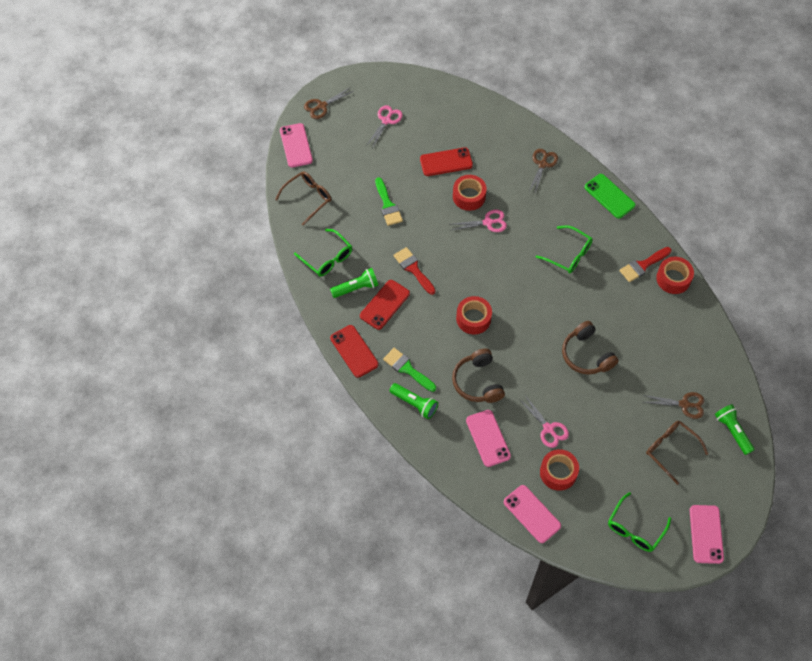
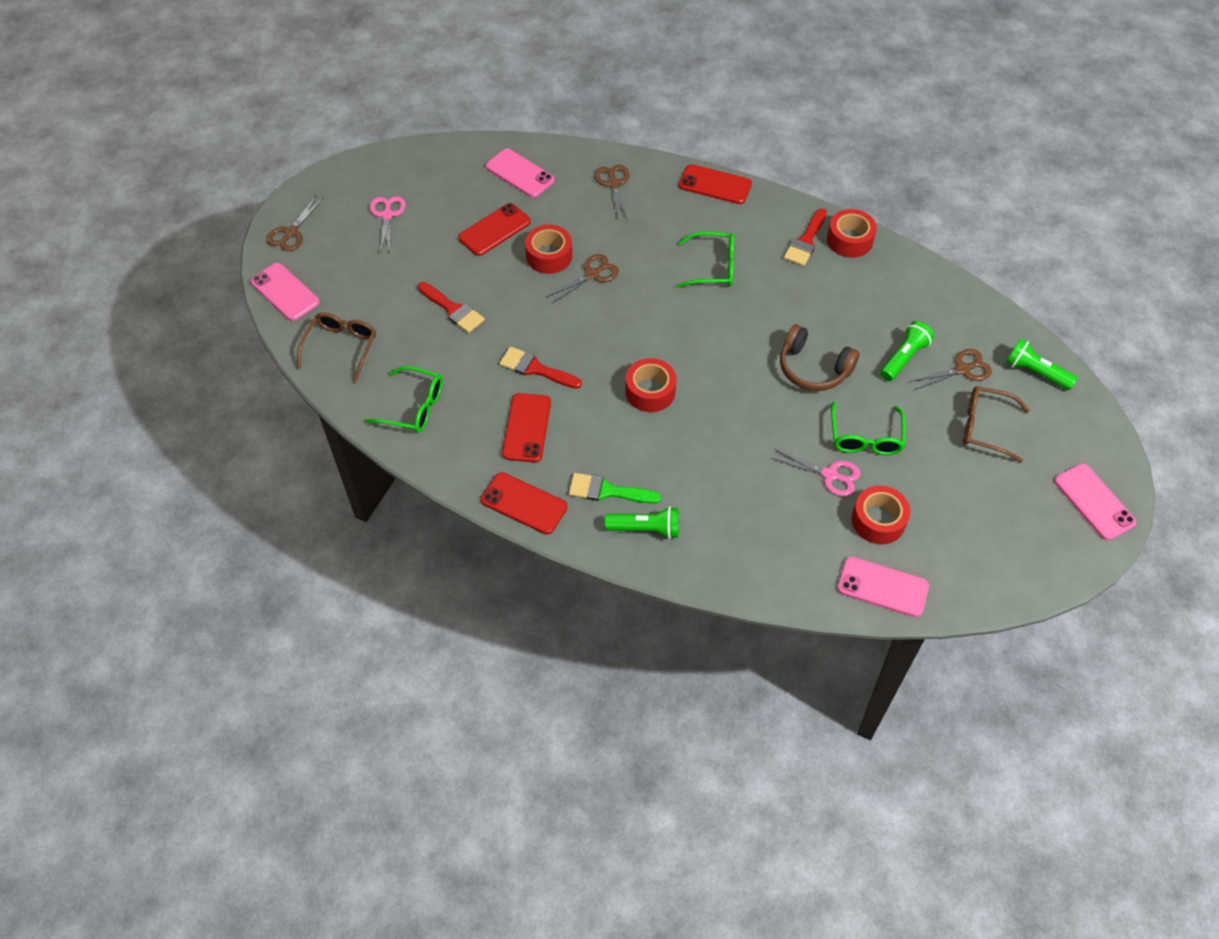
camera: 30 degrees left, 5 degrees down
(356, 288) = (476, 425): green flashlight -> green flashlight (903, 358)
(388, 205) = (453, 309): green brush -> red brush
(478, 382) = (707, 463): brown headphones -> none
(488, 222) = (592, 274): pink scissors -> brown scissors
(488, 438) = (765, 524): pink phone -> pink phone (520, 173)
(609, 196) = (715, 185): green phone -> red phone
(635, 529) = (1013, 539): green glasses -> green glasses (865, 437)

